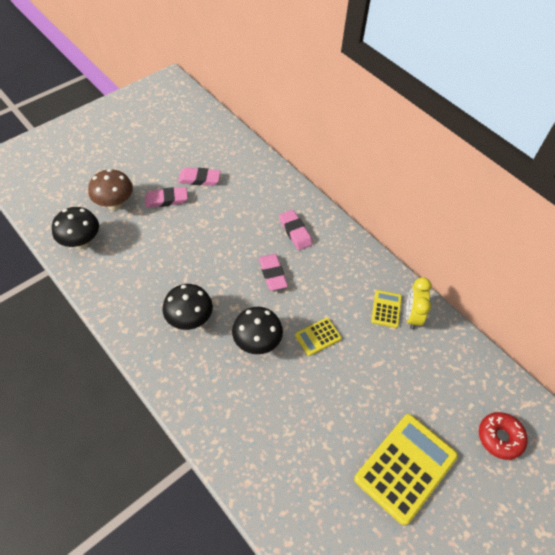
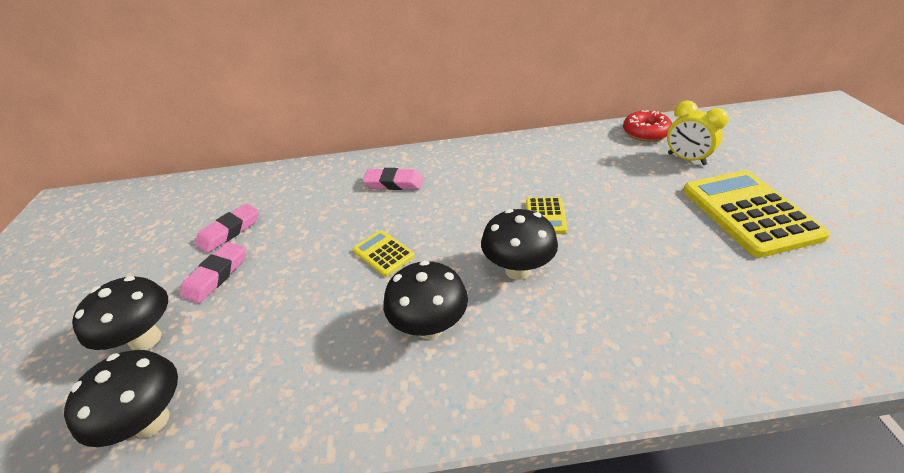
camera: 50 degrees left, 15 degrees down
(115, 204) = (146, 339): brown mushroom -> black mushroom
(272, 274) = (431, 220): pink eraser -> none
(386, 309) = (545, 158): yellow calculator -> yellow calculator (383, 253)
(412, 316) = (565, 147): yellow clock -> yellow clock (686, 159)
(500, 437) = (729, 146): red donut -> red donut (645, 132)

